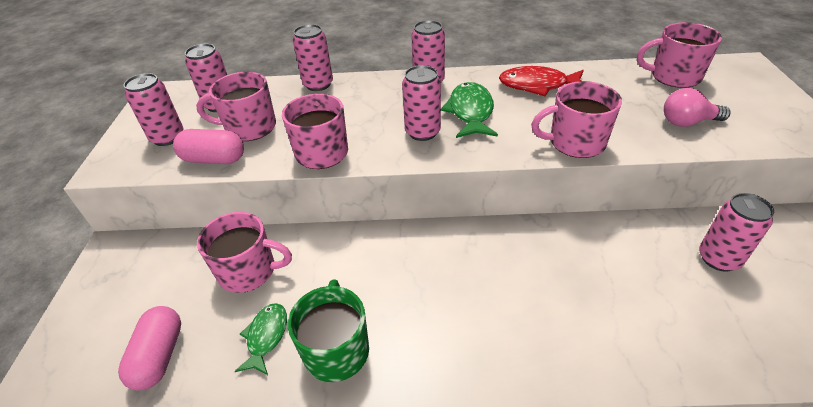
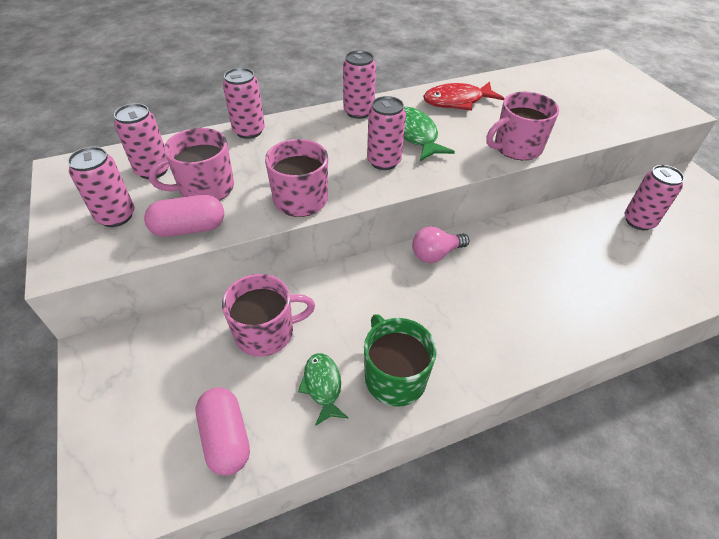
camera: 25 degrees left, 5 degrees up
(674, 76) = (558, 78): pink mug -> none
(687, 122) = (588, 115): pink light bulb -> pink light bulb (435, 254)

